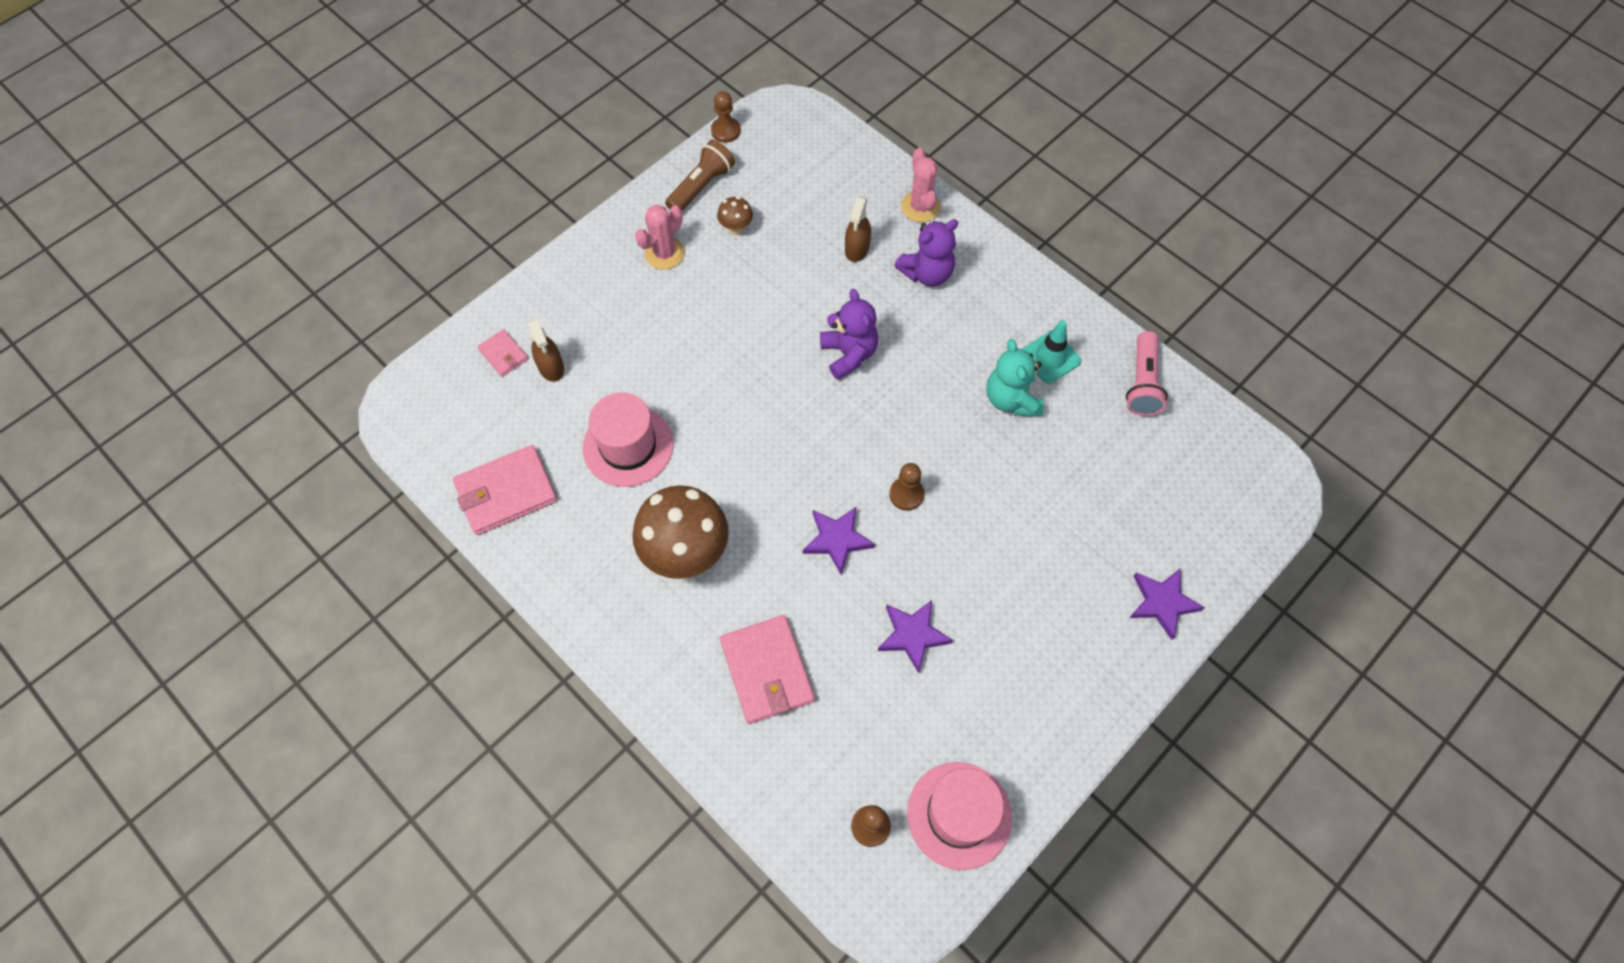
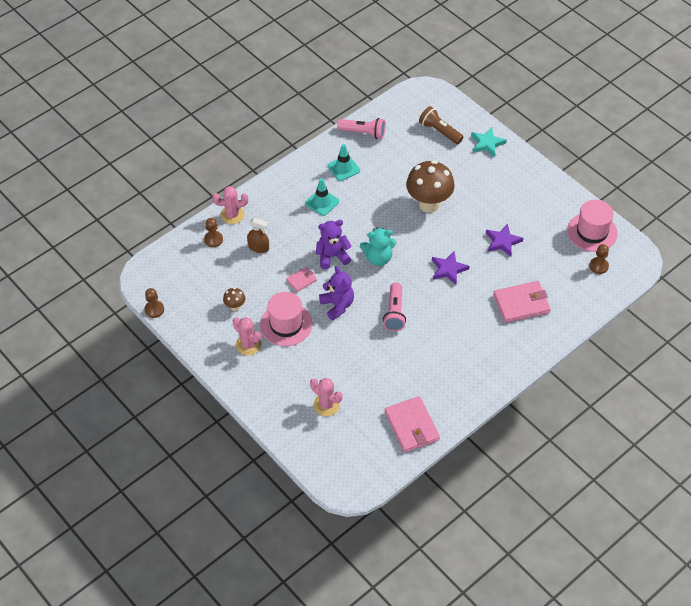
camera: 85 degrees left, 10 degrees down
(503, 354) = (315, 431): pink wallet -> pink wallet (301, 280)
(551, 367) = (326, 405): brown spray bottle -> pink cactus
(628, 446) = (385, 364): pink hat -> pink hat (286, 324)
(686, 555) = (455, 337): brown mushroom -> brown mushroom (429, 204)
(701, 186) = (198, 324): brown flashlight -> brown flashlight (439, 131)
(735, 455) = (394, 313): none -> pink flashlight
(906, 494) = (423, 237): brown pawn -> brown pawn (213, 239)
(927, 273) = (281, 216): purple teddy bear -> purple teddy bear (337, 305)
(966, 330) = (322, 202): none -> turquoise traffic cone
(1011, 399) = (368, 187): turquoise teddy bear -> turquoise teddy bear (378, 258)
(1162, 603) = (487, 143): purple star -> turquoise star

